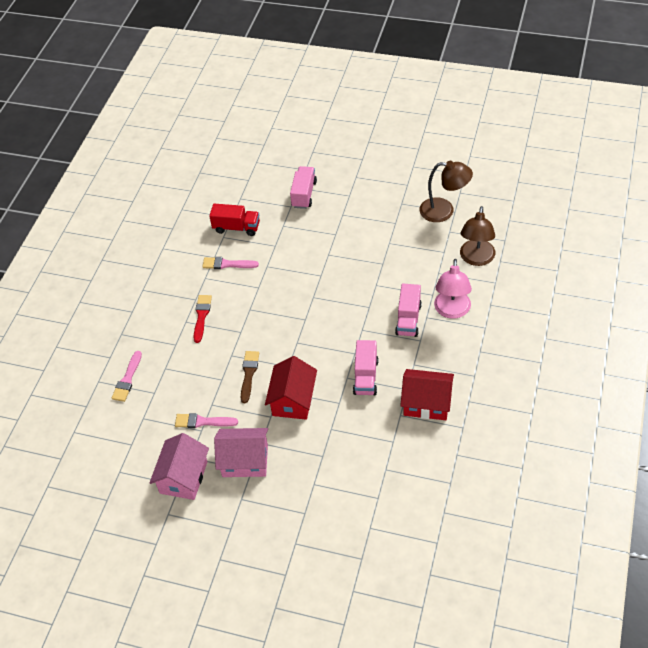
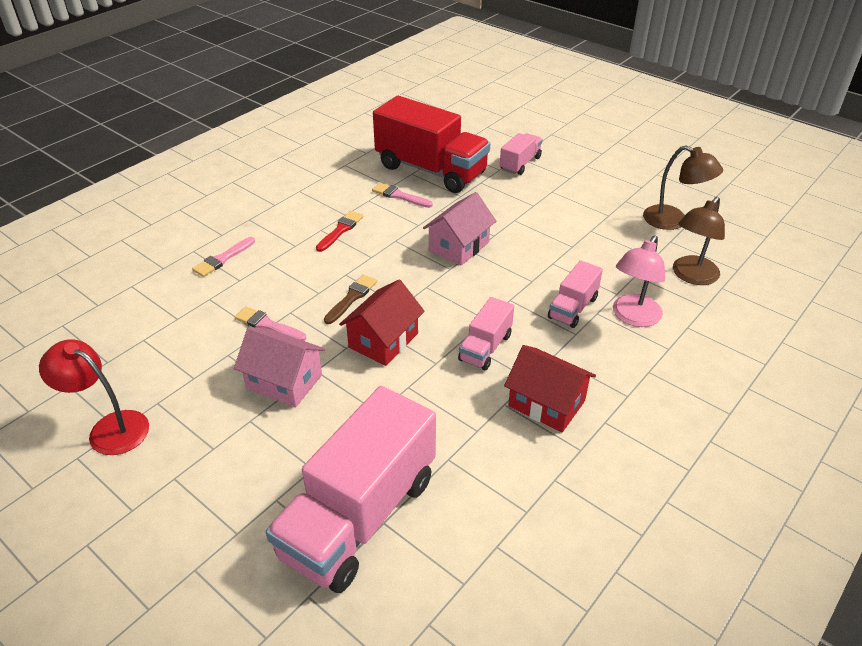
camera: 20 degrees right, 10 degrees down
(149, 546) = (109, 428): none -> red lamp
(183, 477) = (204, 372): pink house -> pink house (459, 246)
(236, 227) = (431, 170): red truck -> red truck, size x2.08
(353, 530) = (359, 516): none -> pink truck

